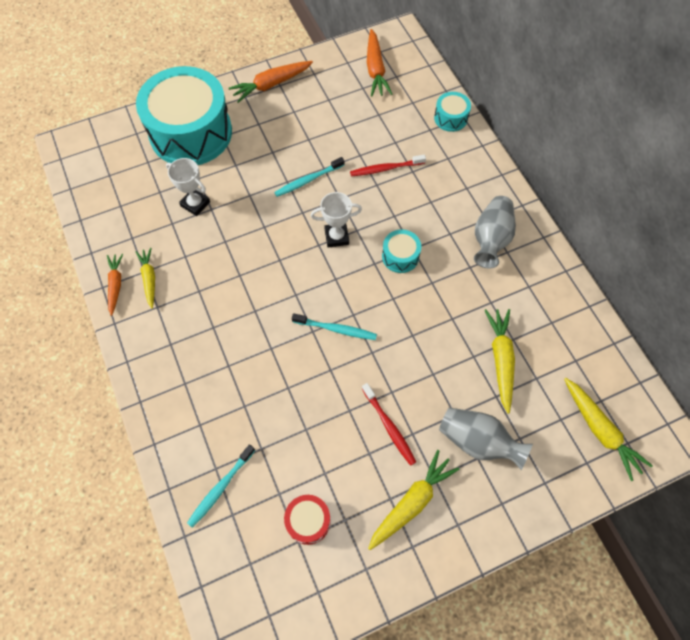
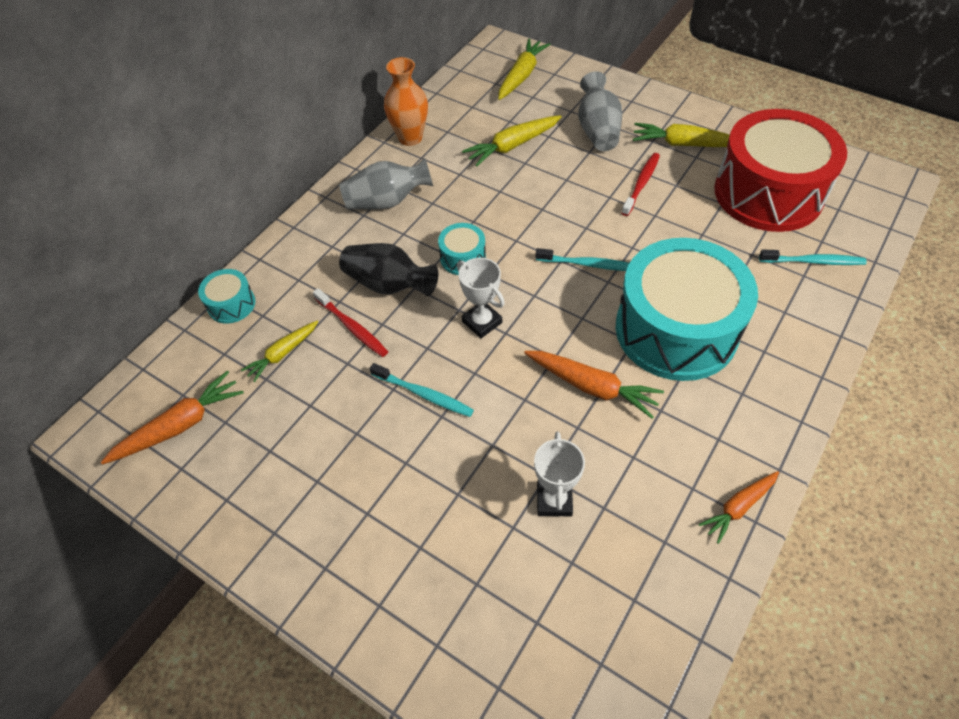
camera: 120 degrees left, 10 degrees down
(149, 279) = (696, 474): yellow carrot -> yellow carrot (283, 354)
(191, 133) = (442, 598): turquoise drum -> turquoise drum (676, 329)
(271, 85) = (280, 545): orange carrot -> orange carrot (592, 387)
(308, 521) = (768, 193): red drum -> red drum, size x2.42
(336, 329) = (588, 264): turquoise toothbrush -> turquoise toothbrush turned 120 degrees clockwise
(407, 203) = (389, 285): none -> black vase
(559, 291) = (410, 138): none -> orange vase

